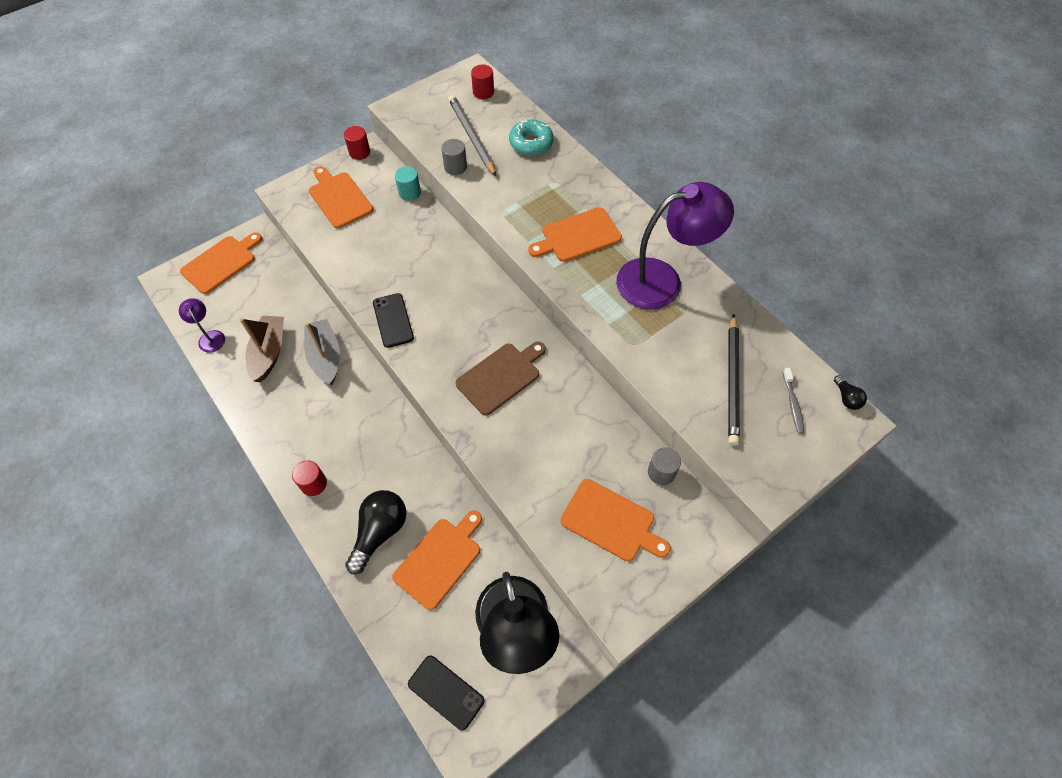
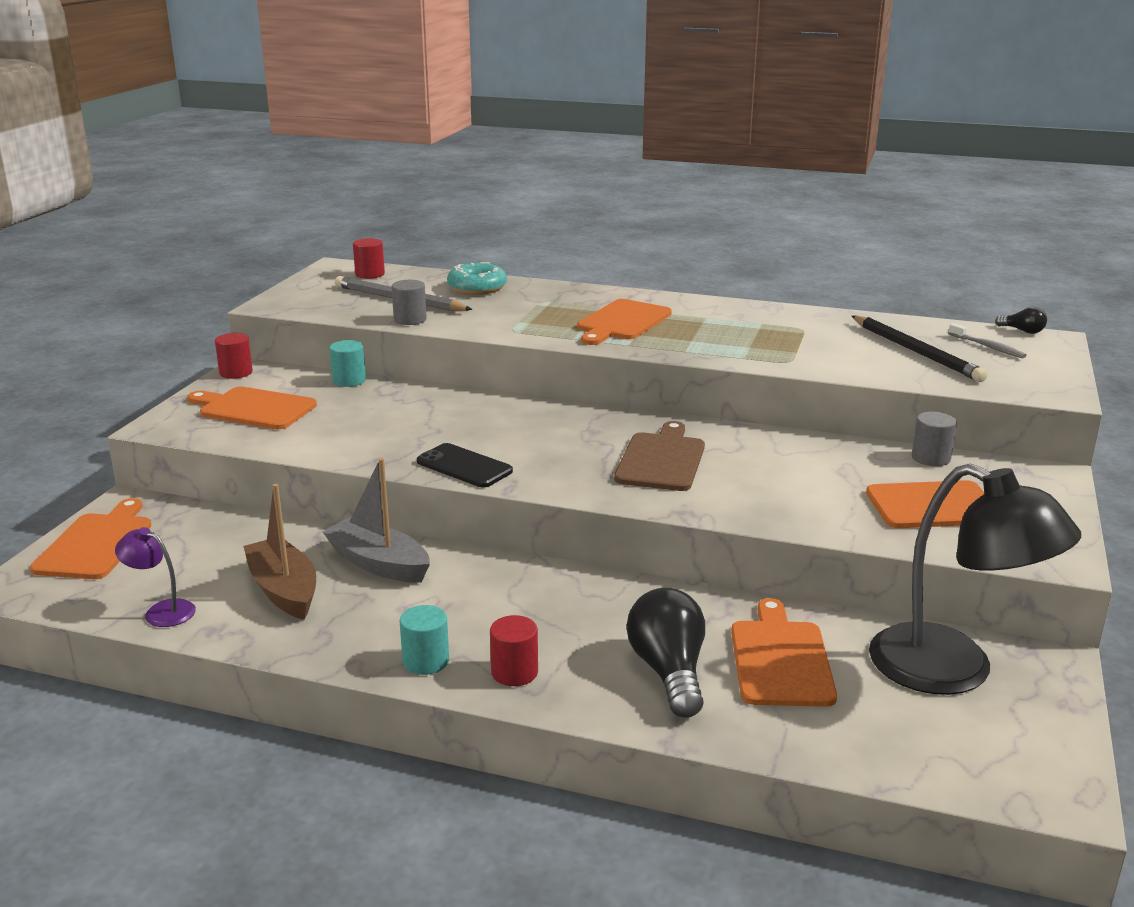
camera: 35 degrees left, 35 degrees down
(284, 449) = (426, 661): none -> turquoise cylinder
(446, 692) = (960, 763): black phone -> none
(662, 280) = (751, 322): purple lamp -> none

